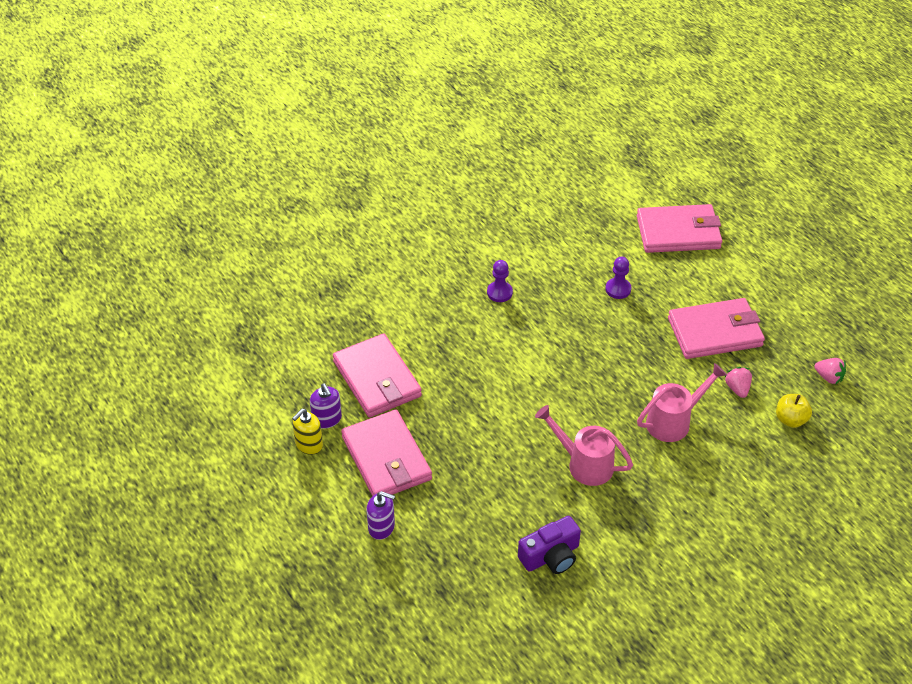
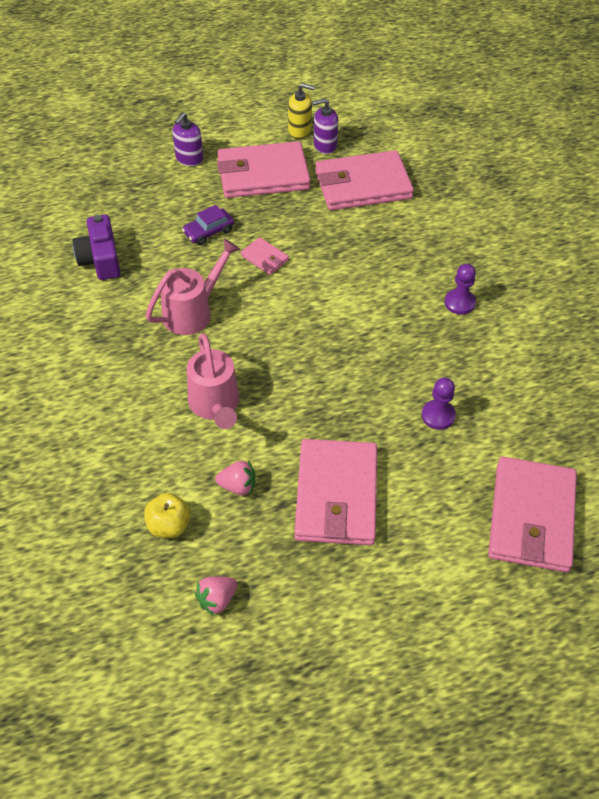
camera: 105 degrees right, 5 degrees up
(309, 444) = (300, 130): yellow soap dispenser -> yellow soap dispenser turned 135 degrees clockwise
(481, 480) = (208, 232): none -> purple car
(499, 429) = (265, 258): none -> pink wallet

